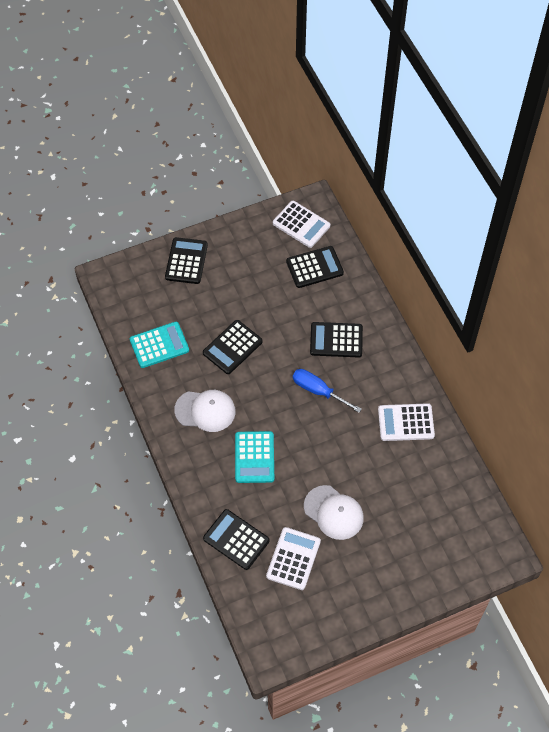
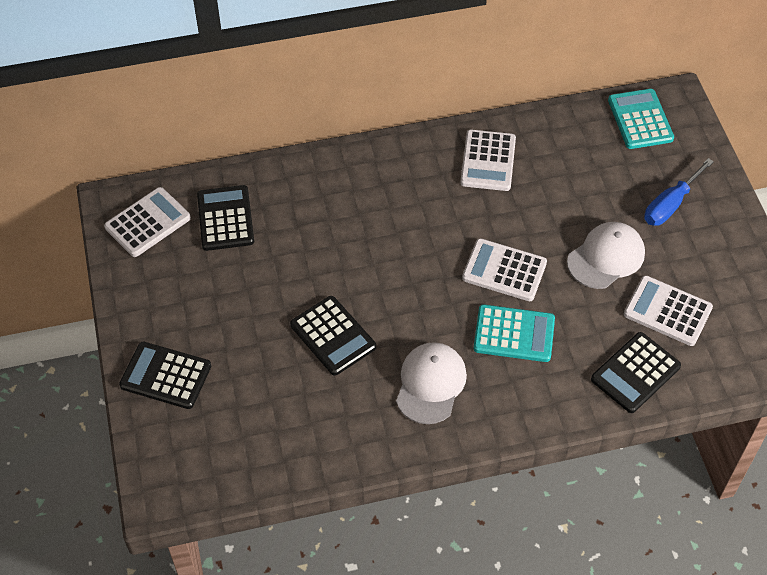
camera: 80 degrees left, 5 degrees down
(159, 345) = (306, 431): turquoise calculator -> turquoise calculator (640, 119)
(307, 445) = (504, 271): none -> white calculator
(318, 391) = (424, 245): blue screwdriver -> blue screwdriver (670, 204)
(336, 340) = (350, 213): black calculator -> none

